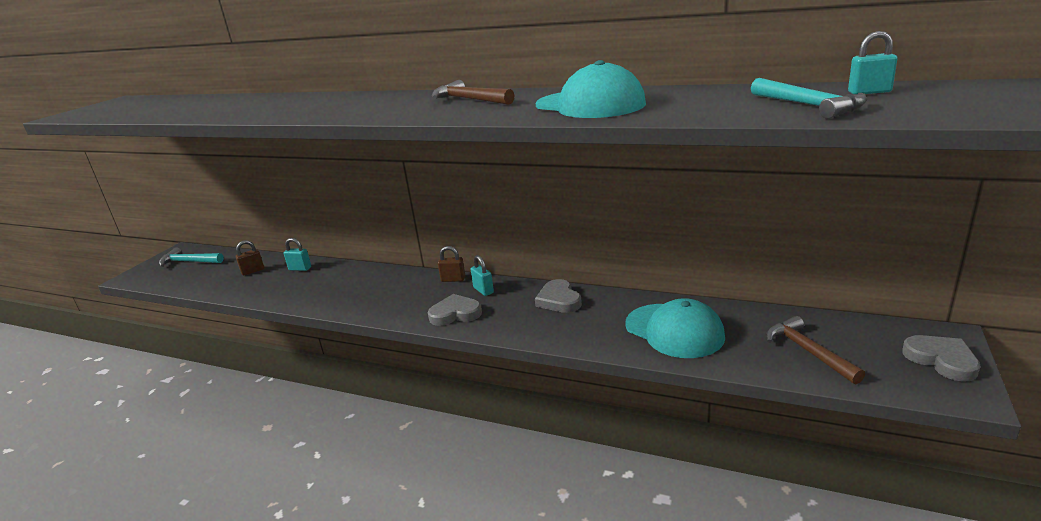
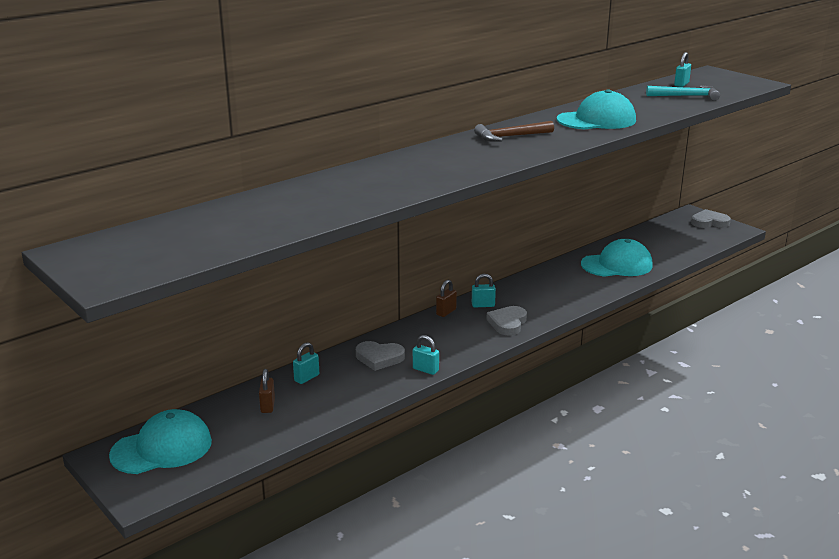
camera: 65 degrees left, 0 degrees up
(189, 262) = (162, 448): turquoise hammer -> turquoise cap
(336, 306) = (425, 370): none -> turquoise padlock
(559, 300) = (535, 284): grey heart -> grey heart (379, 358)
(808, 351) = (674, 243): brown hammer -> none

